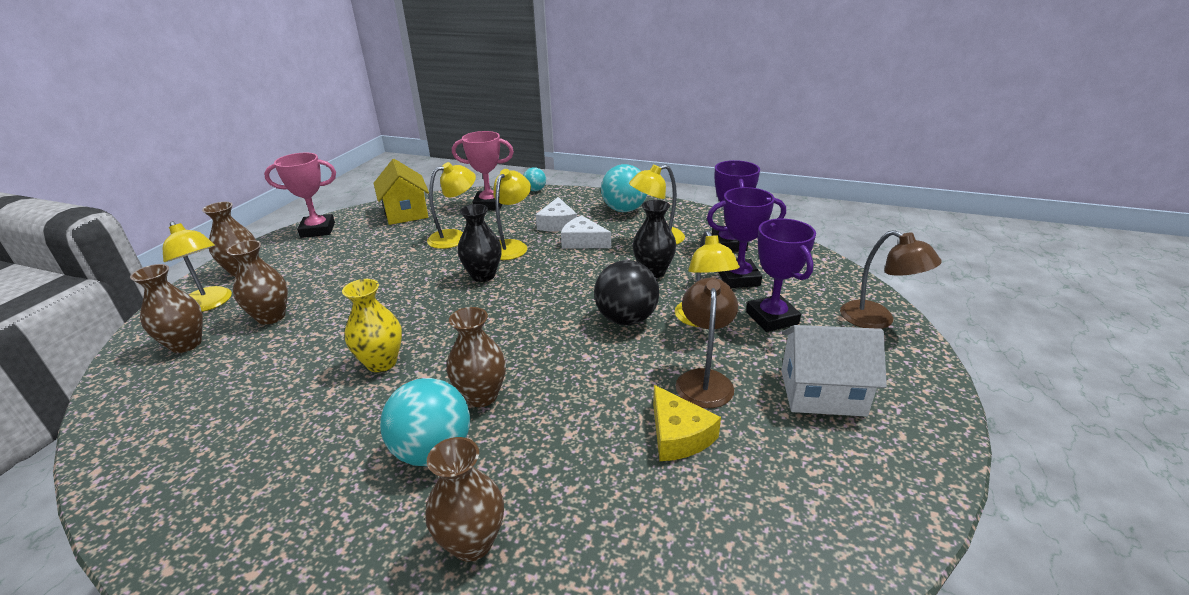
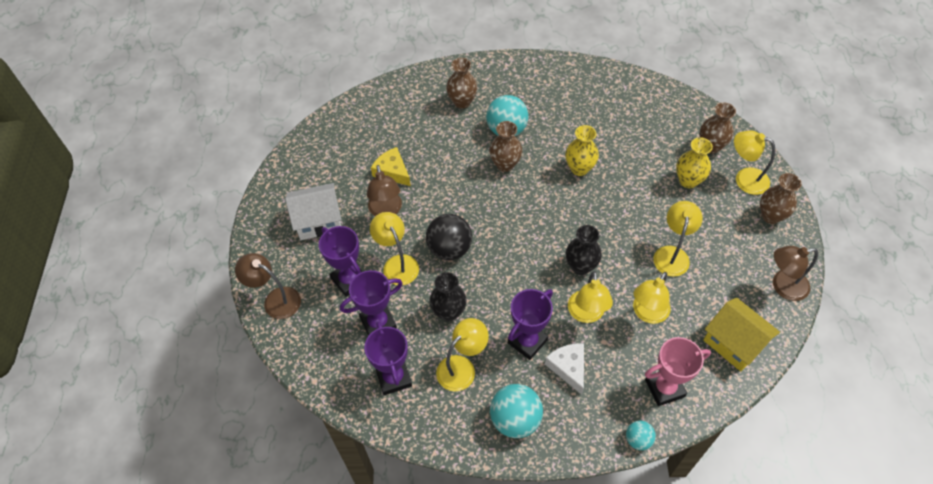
camera: 160 degrees right, 25 degrees up
(271, 317) = (688, 181): brown vase -> yellow vase
(318, 230) = (783, 286): pink trophy -> brown lamp
(380, 265) = (672, 254): none -> yellow lamp
(583, 241) = (527, 341): white cheese -> purple trophy

